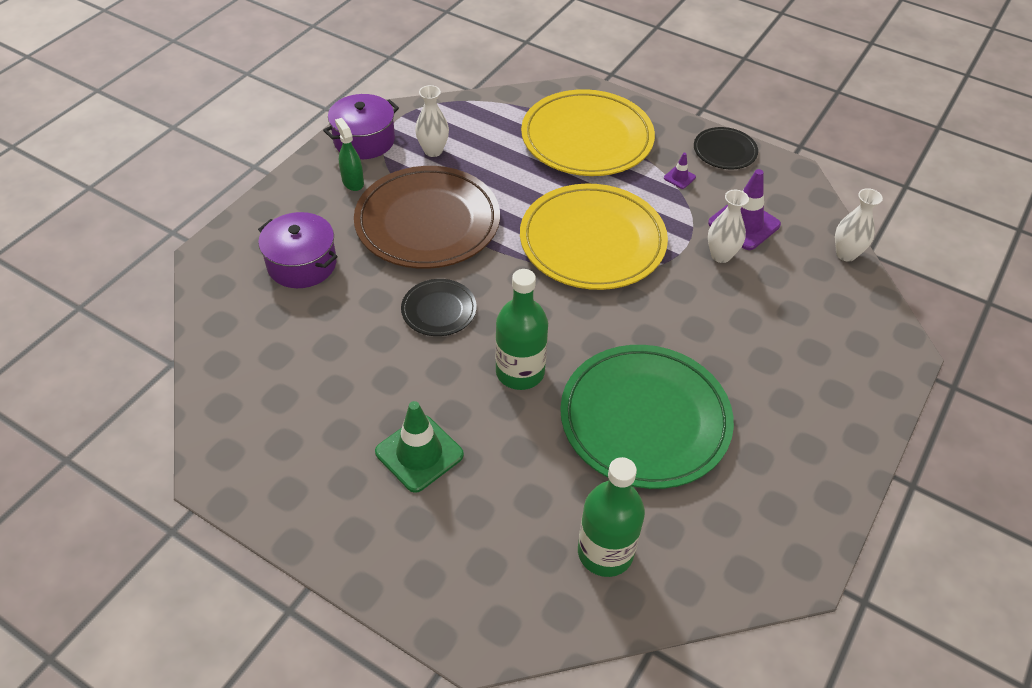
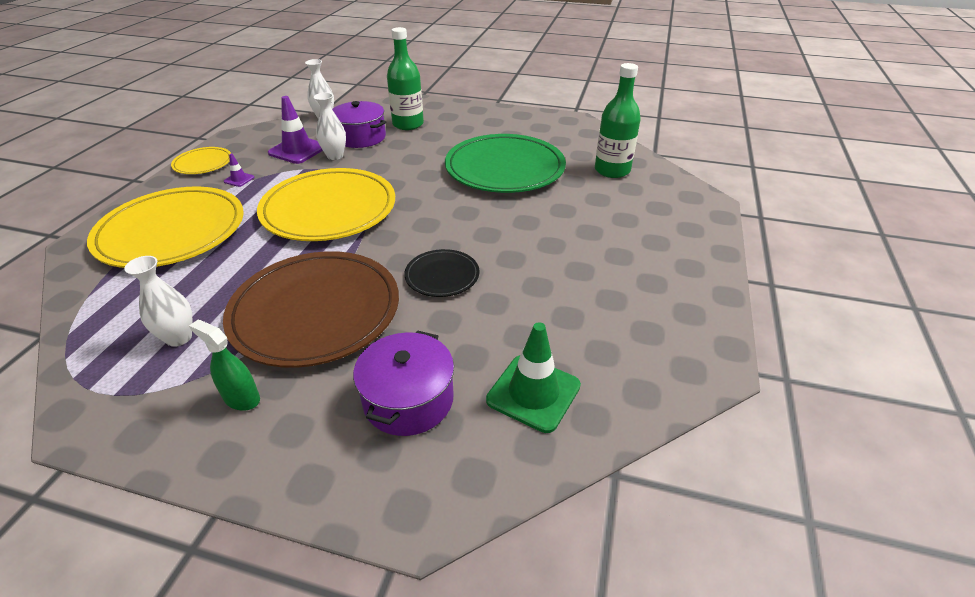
camera: 105 degrees left, 10 degrees down
(353, 182) = (241, 398): green spray bottle -> green spray bottle turned 75 degrees clockwise
(364, 140) = (143, 414): purple pot -> purple pot (361, 137)
(419, 453) = (598, 253): green traffic cone -> green traffic cone (533, 393)
(520, 372) = (491, 221): green bottle -> green bottle (408, 124)
(724, 151) = (203, 163): black plate -> yellow plate

